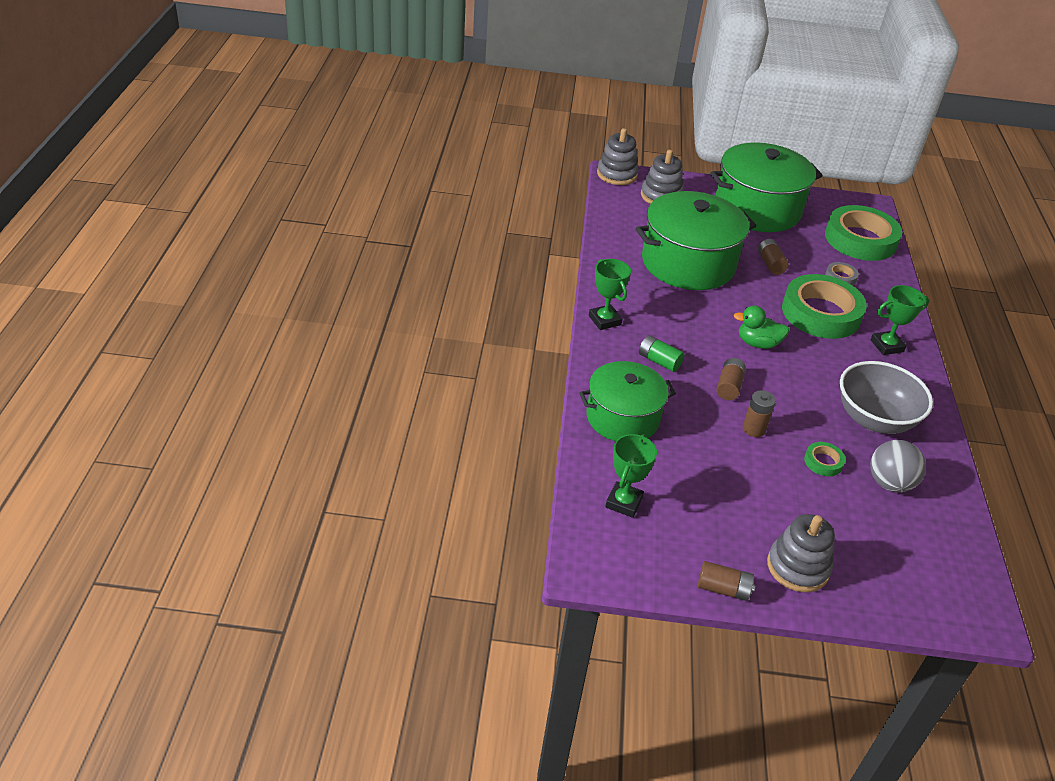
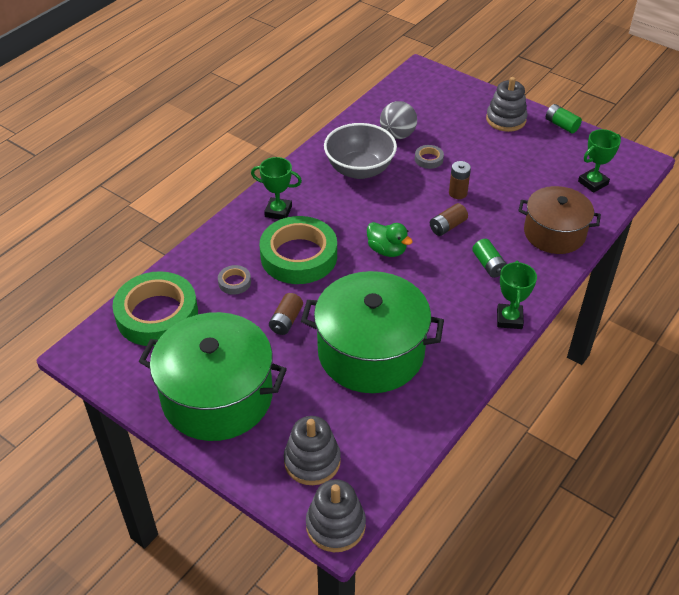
camera: 145 degrees left, 5 degrees up
(622, 417) = (554, 233): green pot -> brown pot
(723, 589) = (561, 125): brown battery -> green battery
(823, 462) = (428, 159): green tape -> grey tape

